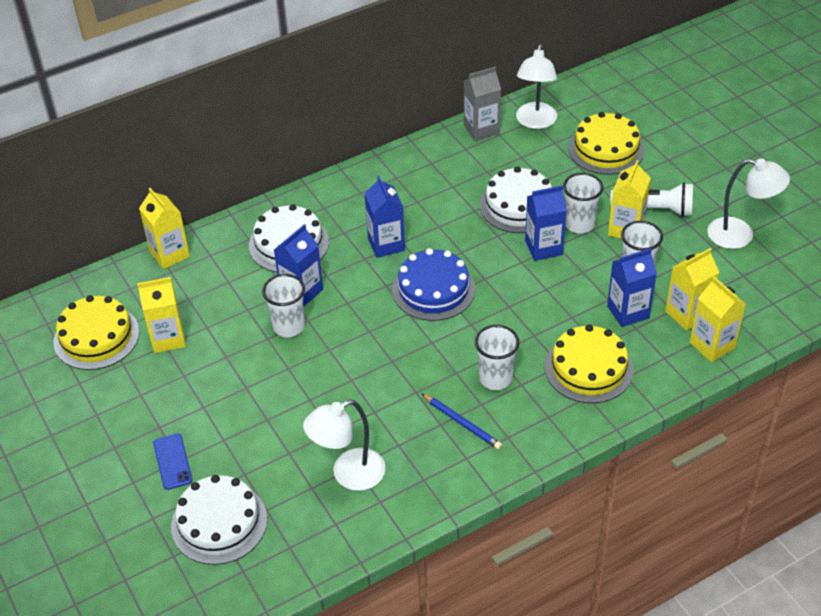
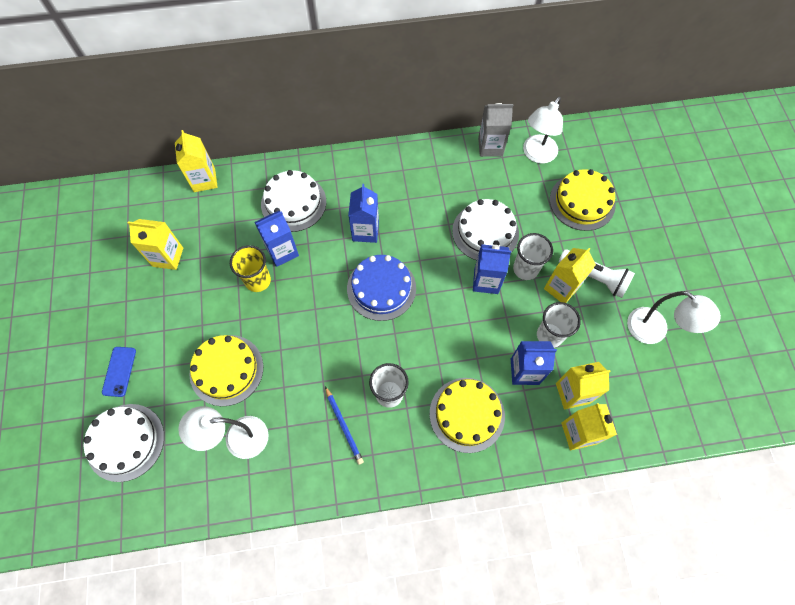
camera: 20 degrees right, 20 degrees up
(96, 337) = (120, 236): yellow cake -> yellow cake (226, 370)
(288, 326) = (258, 281): white cup -> yellow cup

